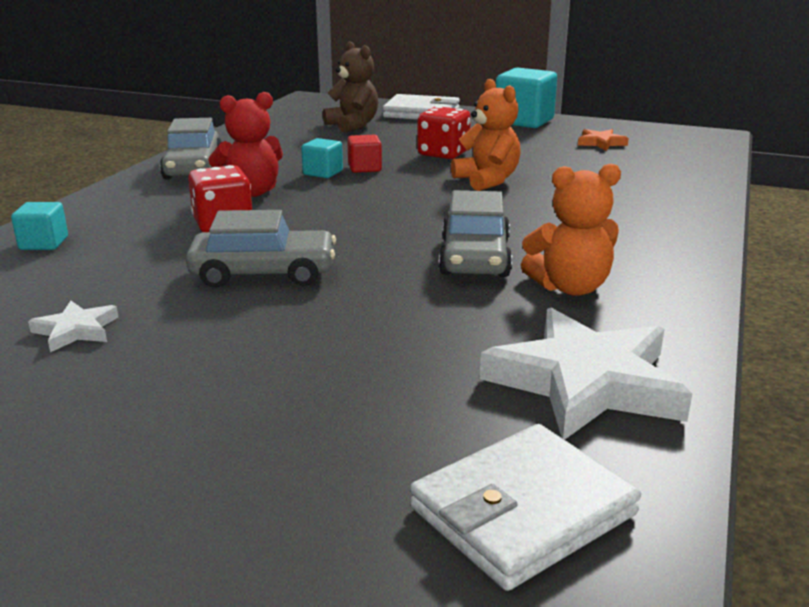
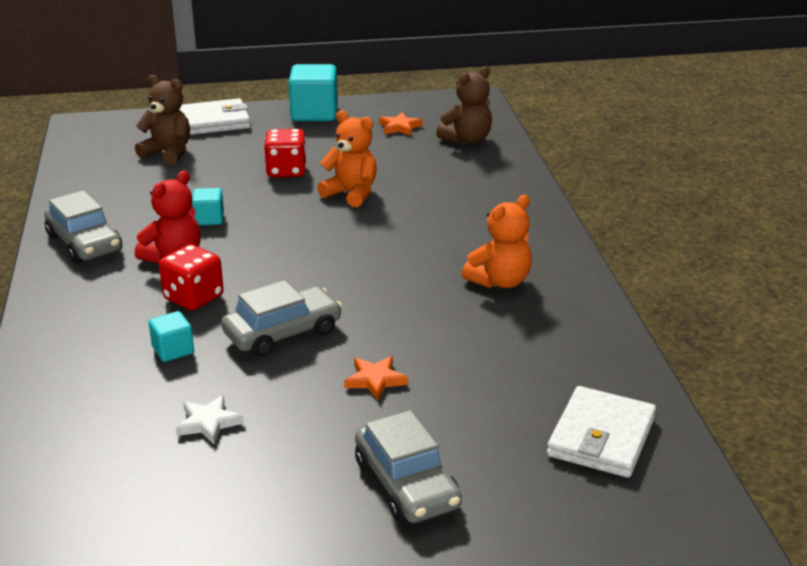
camera: 30 degrees left, 5 degrees up
(44, 243) = (65, 360): turquoise cube -> turquoise cube (173, 350)
(300, 343) = (375, 380): none -> orange star
(364, 168) = (238, 204): red cube -> none
(475, 257) = (416, 274): grey car -> grey car (406, 484)
(585, 383) = (568, 350): white star -> none
(667, 163) = (467, 139): none -> brown teddy bear

